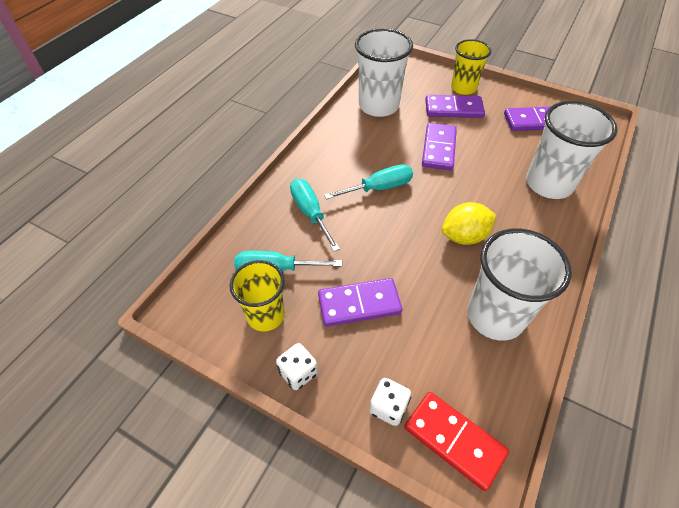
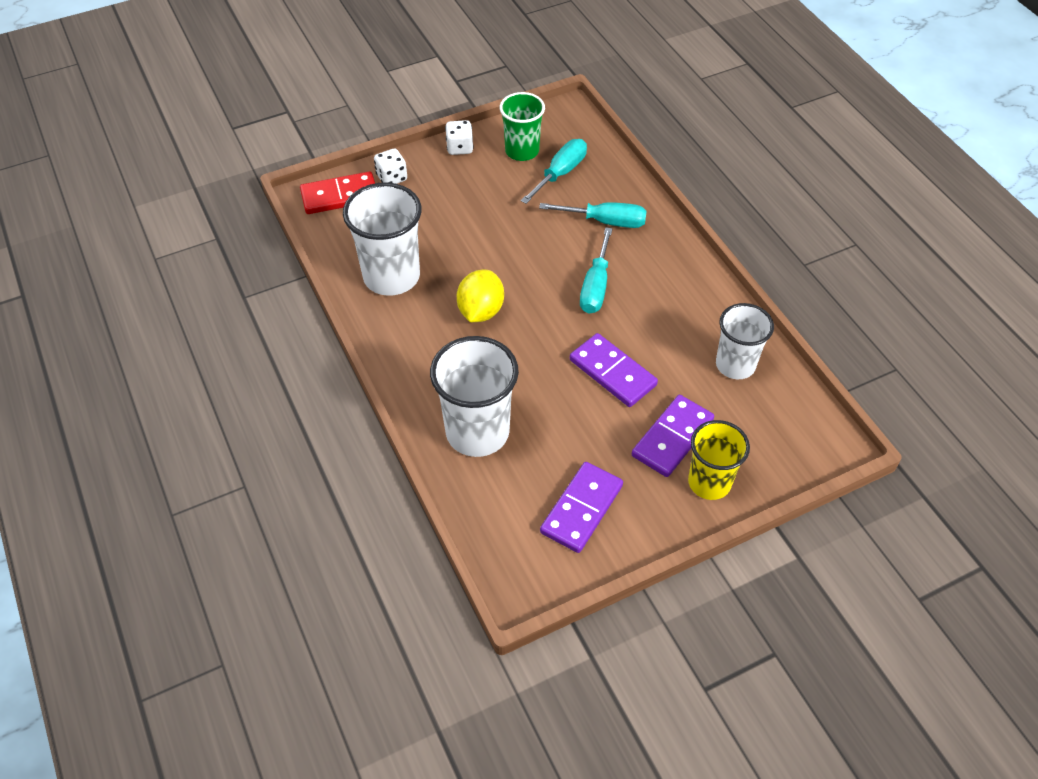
camera: 125 degrees right, 0 degrees up
(265, 315) = (522, 151): yellow cup -> green cup
(359, 304) = (481, 204): purple domino -> none
(378, 106) = (735, 365): white cup -> white cup, size x0.66

